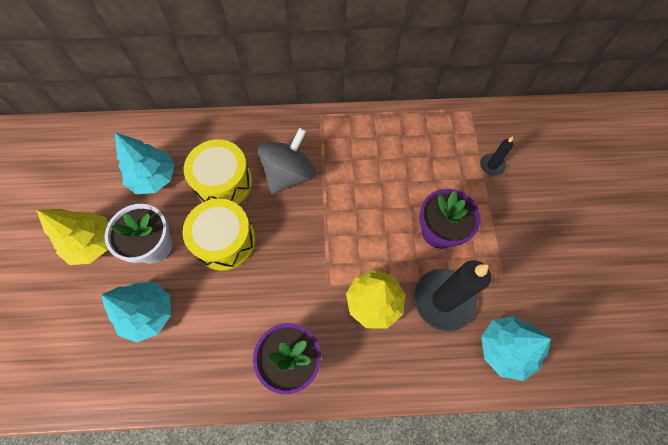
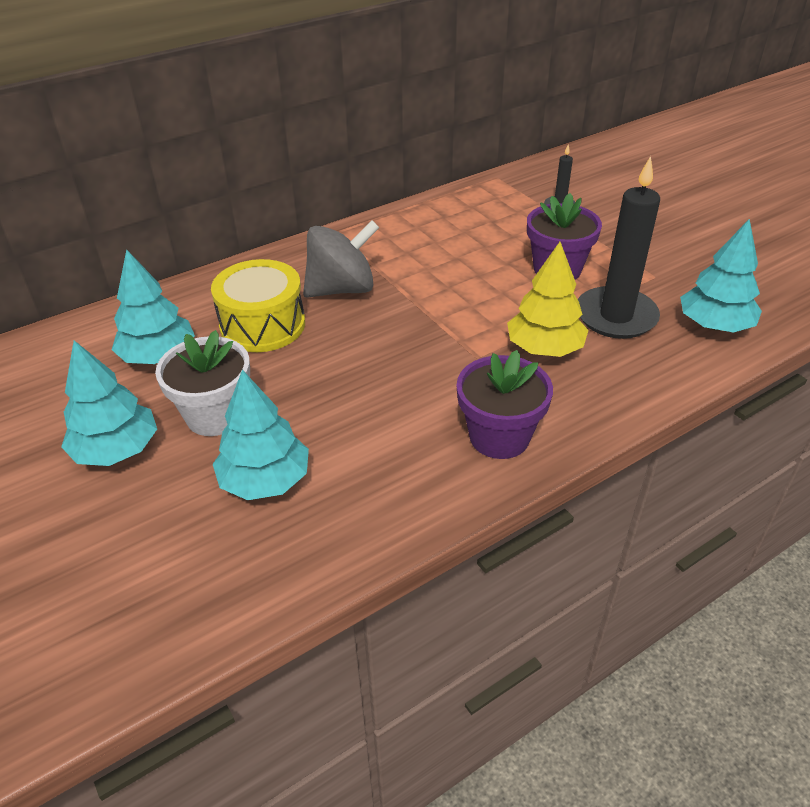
camera: 30 degrees left, 25 degrees down
(92, 243) = (116, 450): yellow tree -> turquoise tree
(225, 241) = (312, 372): yellow drum -> none
(289, 174) = (342, 289): grey spinning top -> grey spinning top turned 60 degrees clockwise

